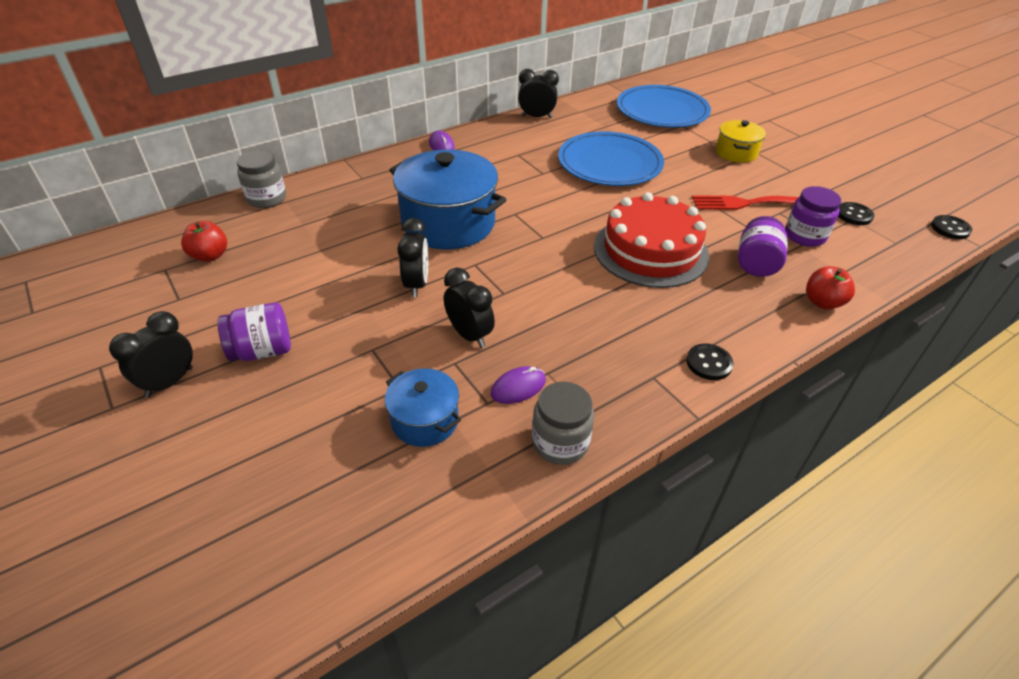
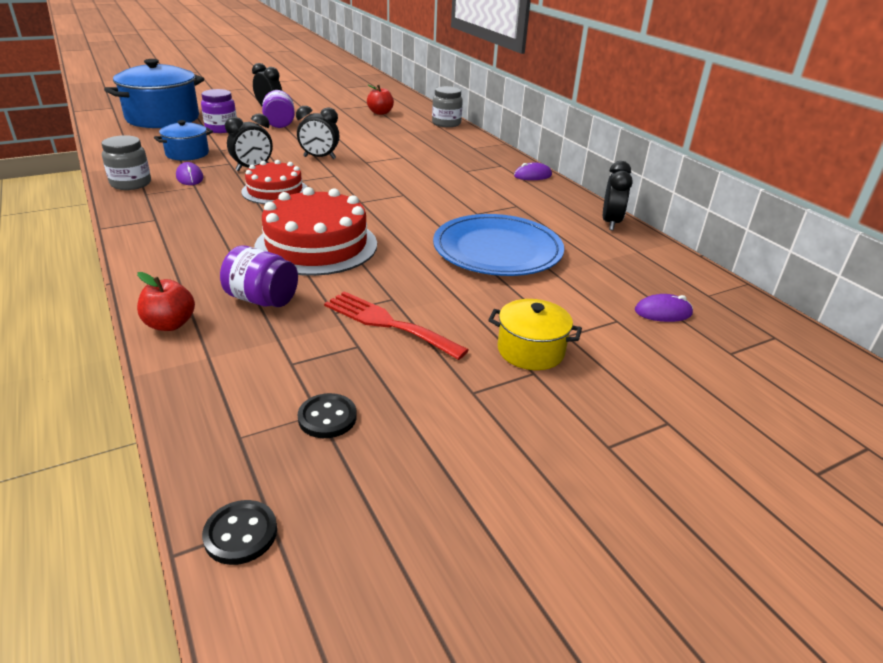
camera: 95 degrees right, 10 degrees down
(448, 223) = (396, 170): blue pot -> blue pot (163, 118)
(536, 301) = (275, 191): none -> red cake
(662, 111) = (663, 312): blue plate -> purple mouse
(709, 363) = (147, 243): black button -> none
(745, 203) = (388, 323): red fork -> red fork turned 60 degrees counterclockwise
(804, 236) = (296, 351): purple jar -> purple jar (221, 129)

